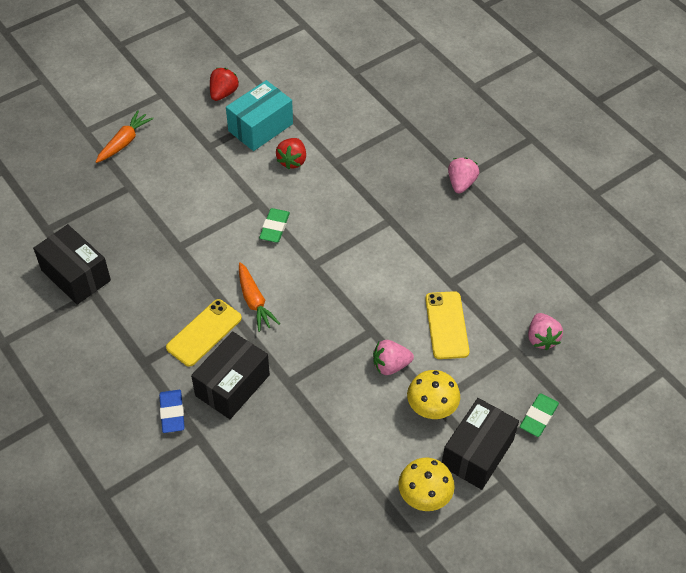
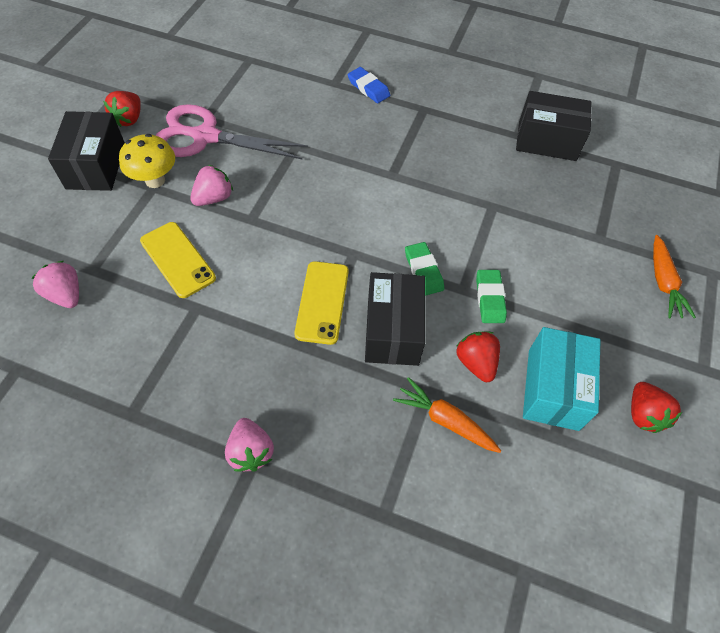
camera: 145 degrees right, 5 degrees up
(204, 333) = (398, 149): yellow phone -> yellow phone (322, 302)
(232, 385) = (340, 124): black box -> black box (393, 331)
(254, 301) = (379, 192): orange carrot -> orange carrot (445, 420)
(362, 435) = (205, 136): none -> pink scissors
(424, 497) = (129, 119): yellow mushroom -> red strawberry
(538, 417) = (46, 218): green eraser -> green eraser (490, 298)

